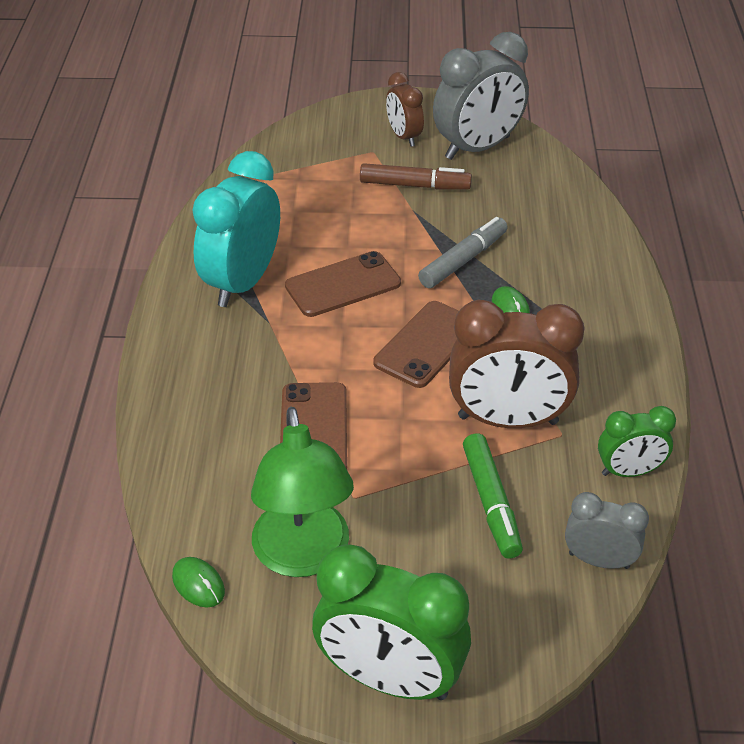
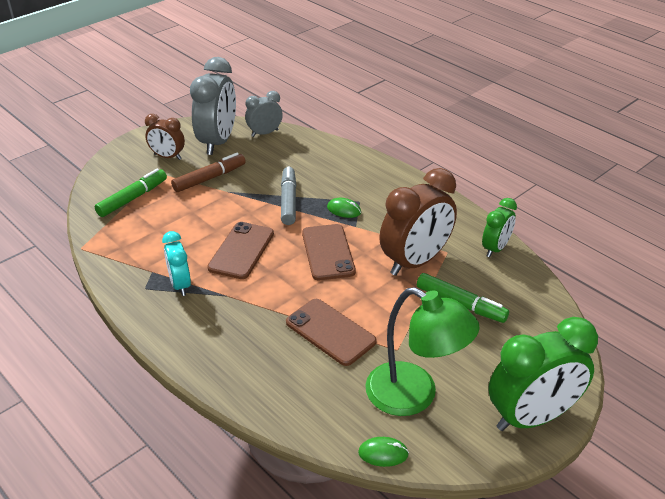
camera: 45 degrees left, 5 degrees down
(242, 282) = (180, 285): turquoise clock -> turquoise clock, size x0.55
(313, 164) = (133, 198): none -> green marker
(599, 560) = (537, 295): grey clock -> grey clock (265, 133)

